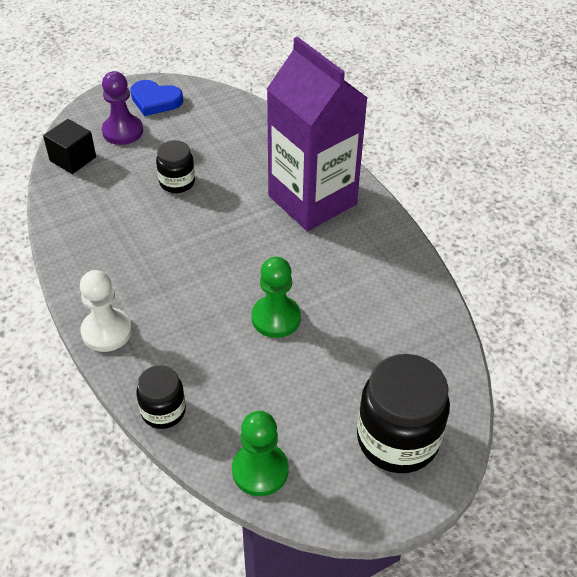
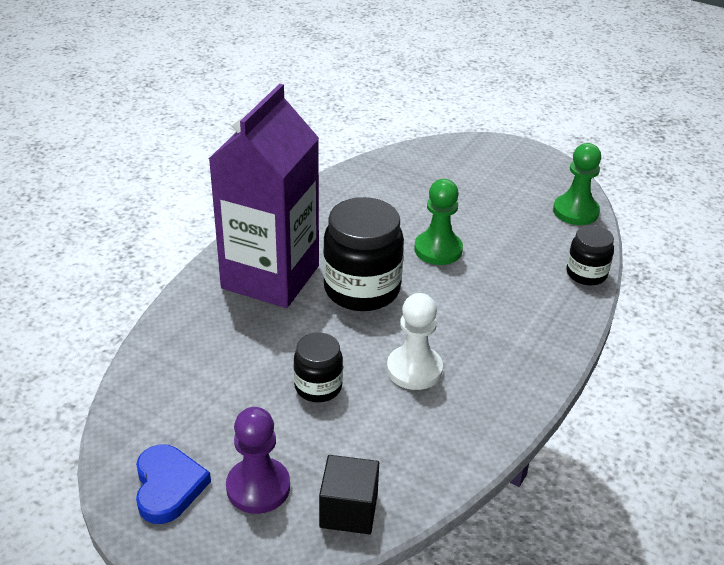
camera: 120 degrees left, 10 degrees down
(107, 331) = (554, 342): white pawn -> white pawn (414, 369)
(397, 439) = (486, 164): black jar -> black jar (362, 289)

